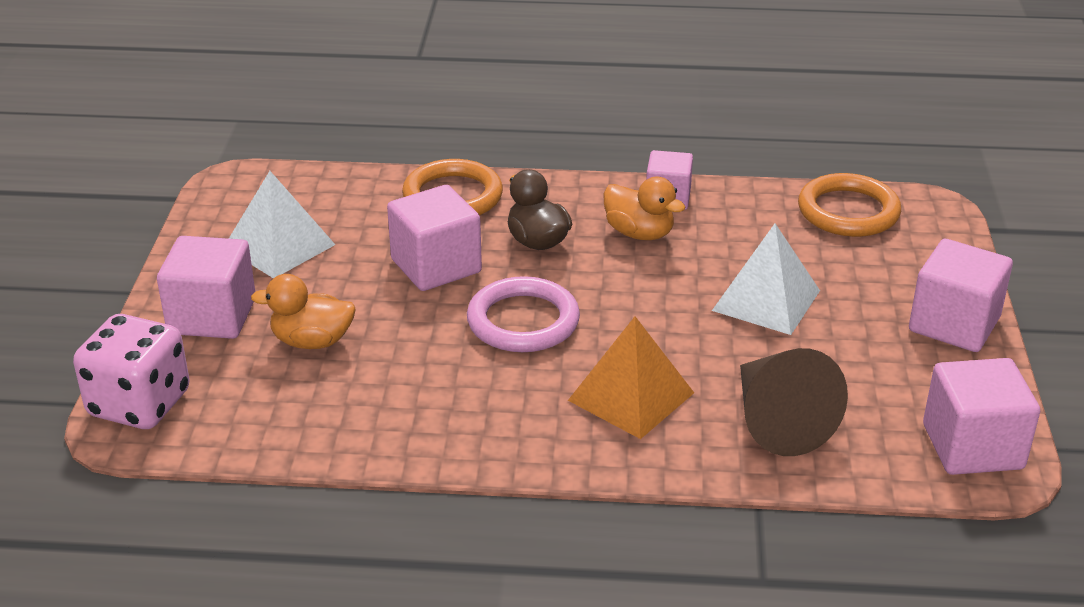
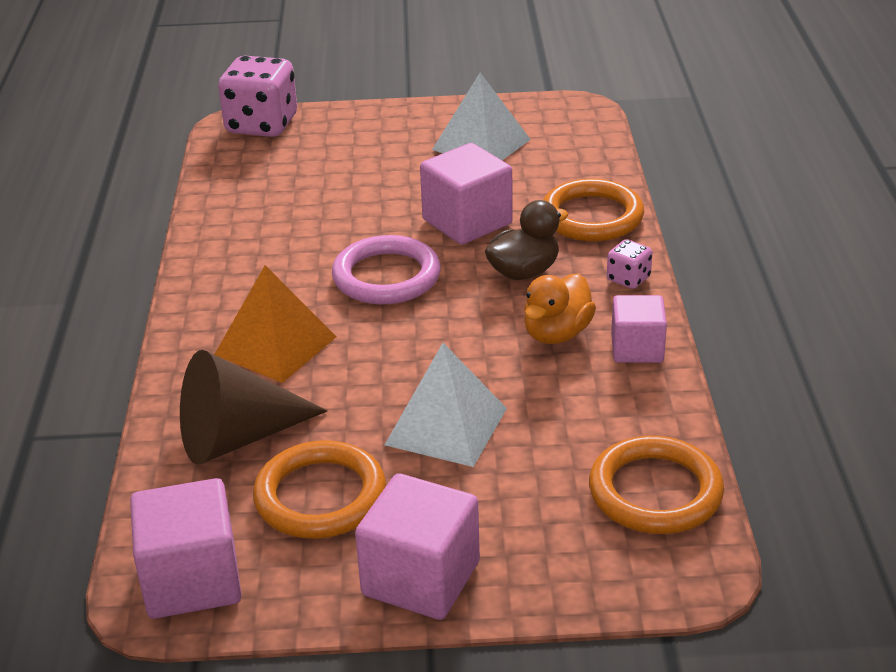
camera: 85 degrees right, 0 degrees up
(212, 316) = (374, 133): pink cube -> none
(312, 341) = (344, 179): orange duck -> none
(563, 189) = (628, 279): none -> pink dice
(860, 372) = (320, 496): none -> orange ring

